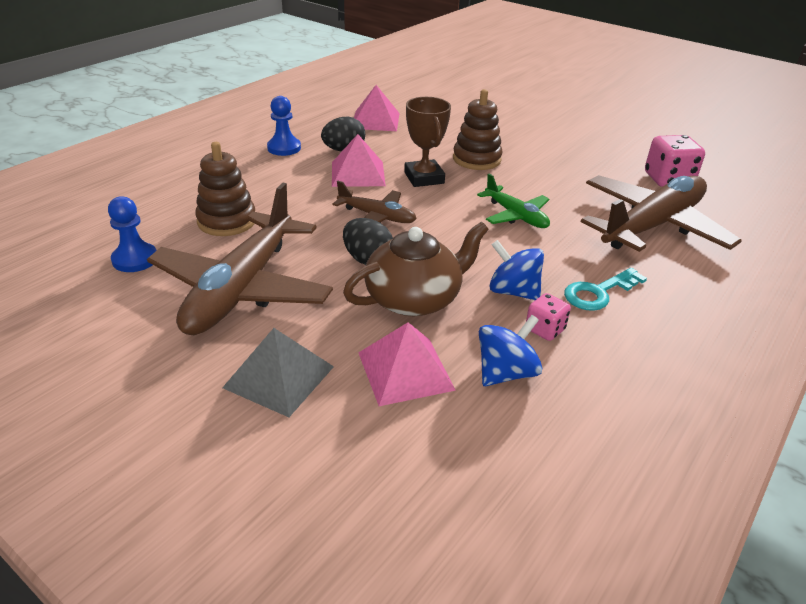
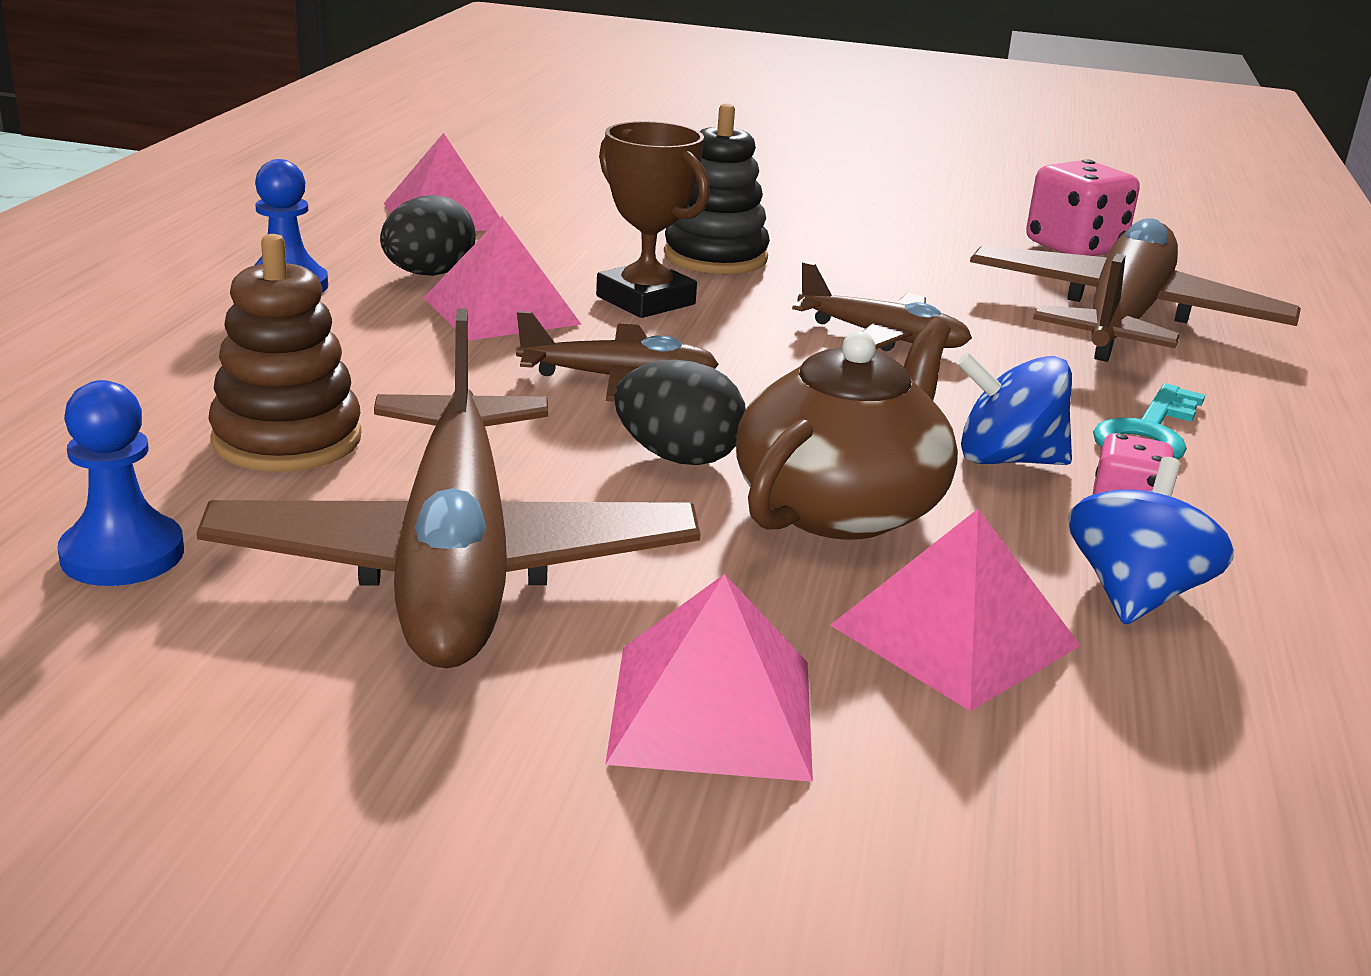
camera: 25 degrees left, 10 degrees down
(279, 377) = (712, 710): grey pyramid -> pink pyramid
(476, 159) = (715, 257): brown stacking toy -> black stacking toy
(516, 216) = (883, 337): green plane -> brown plane

